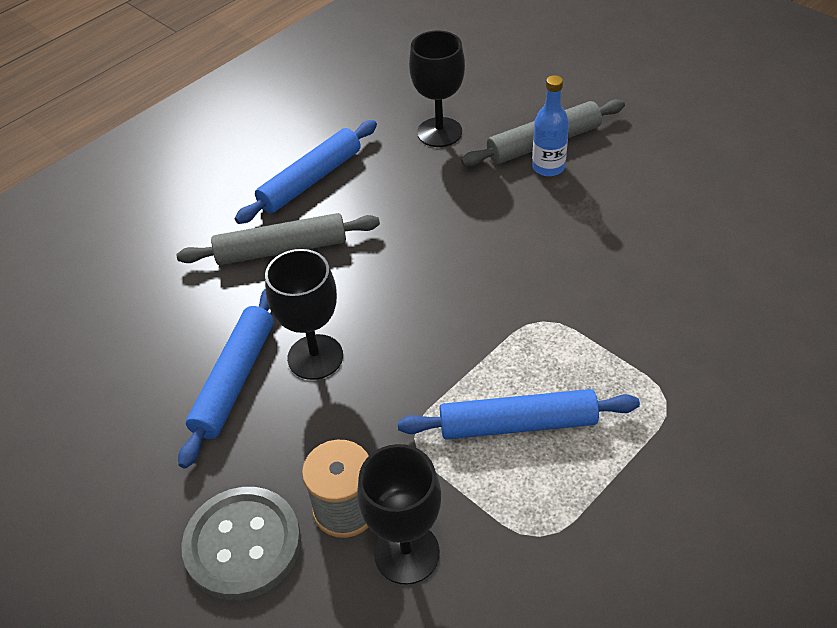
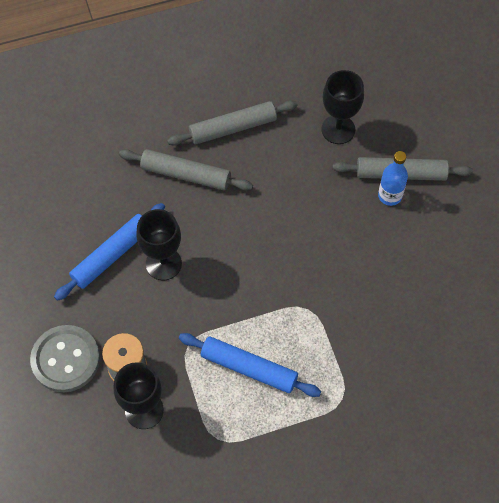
camera: 25 degrees right, 15 degrees up
(310, 180) = (232, 128): blue rolling pin -> grey rolling pin

